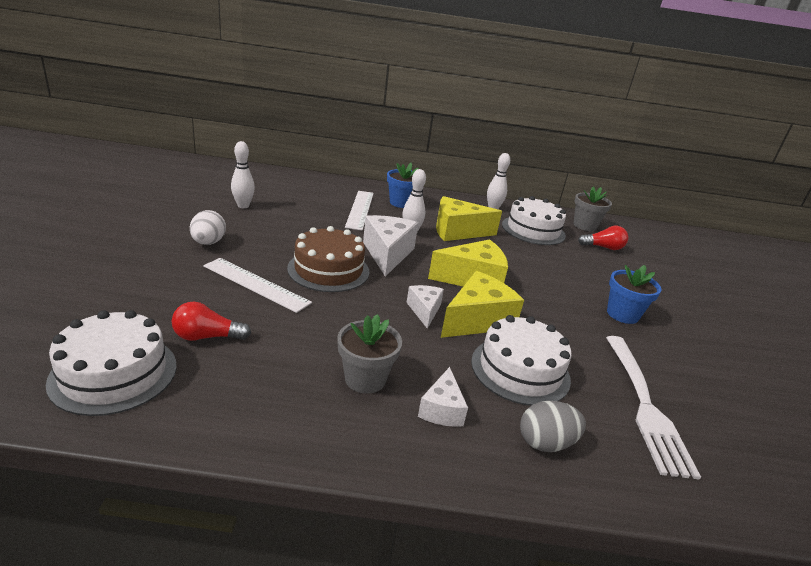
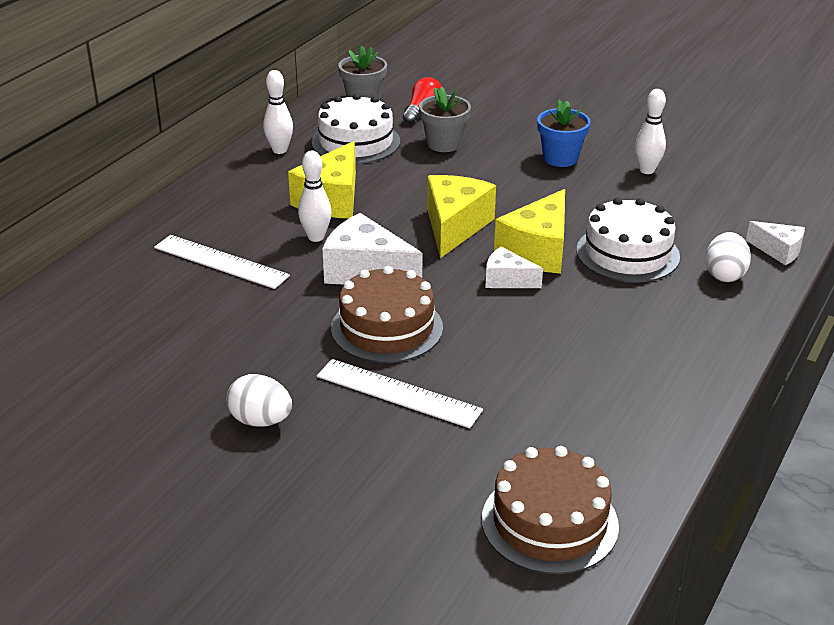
camera: 60 degrees left, 5 degrees up
(114, 373) = (549, 522): white cake -> brown cake
(207, 337) = (502, 447): red light bulb -> none
(243, 206) = (146, 370): white bowling pin -> white bowling pin (647, 170)
(256, 284) = (398, 393): white ruler -> white ruler turned 60 degrees clockwise
(365, 379) = (612, 350): grey flower pot -> grey flower pot (444, 144)
(401, 203) = (219, 220): blue flower pot -> none
(442, 409) = (669, 316): white cheese -> white cheese (778, 251)
(477, 320) = (537, 251): yellow cheese -> yellow cheese turned 135 degrees counterclockwise
(545, 443) = (724, 275): grey egg -> white egg
(644, 404) = (693, 206): white fork -> none

